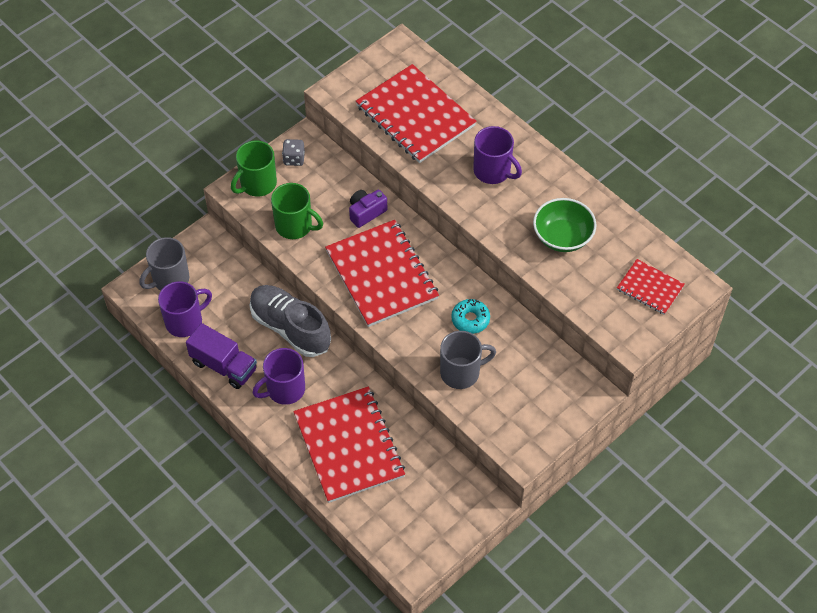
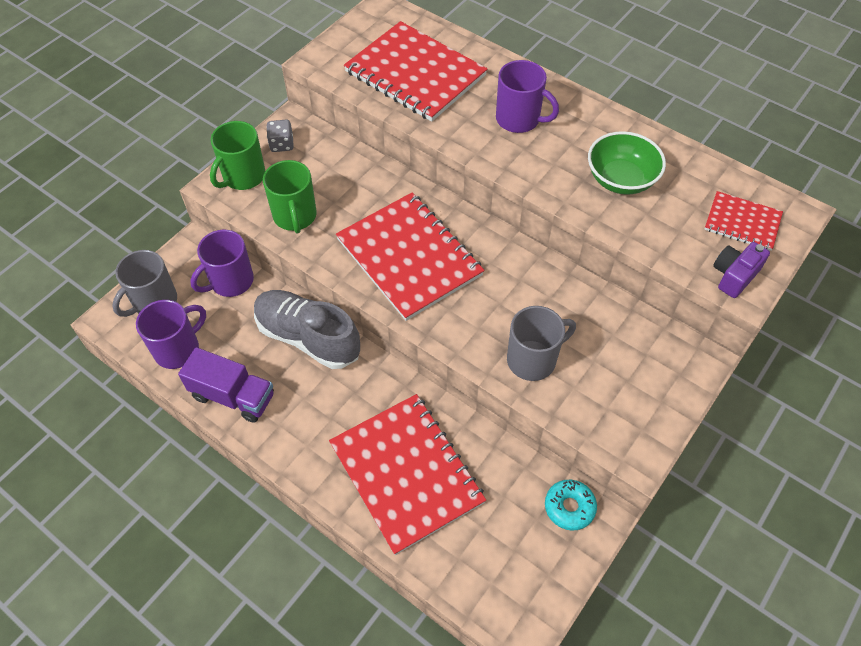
camera: 10 degrees left, 0 degrees up
(284, 389) = (313, 414): purple mug -> purple mug (230, 281)
(295, 226) = (295, 216): green mug -> green mug turned 60 degrees clockwise
(366, 212) = (376, 190): purple camera -> purple camera (734, 276)
(470, 319) = (527, 294): turquoise donut -> turquoise donut (569, 507)

